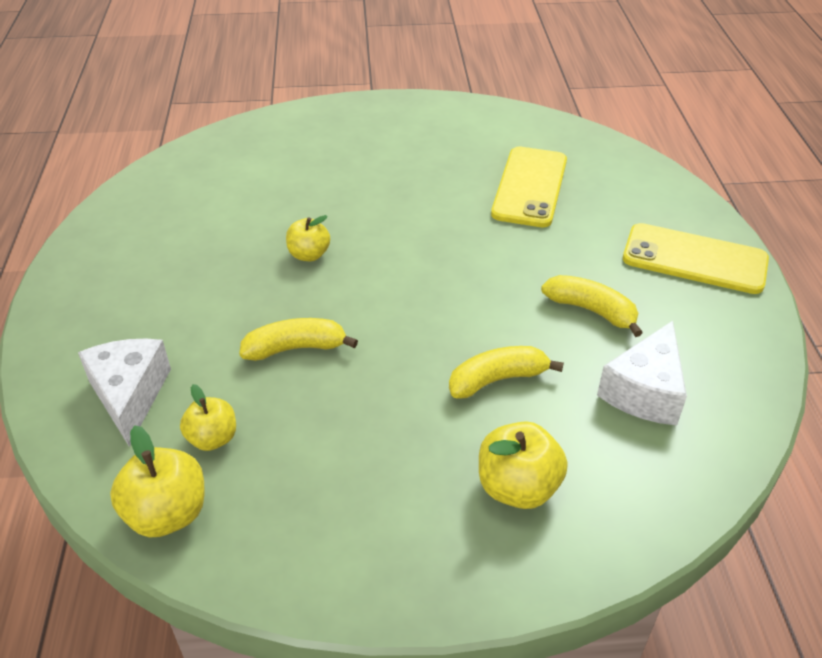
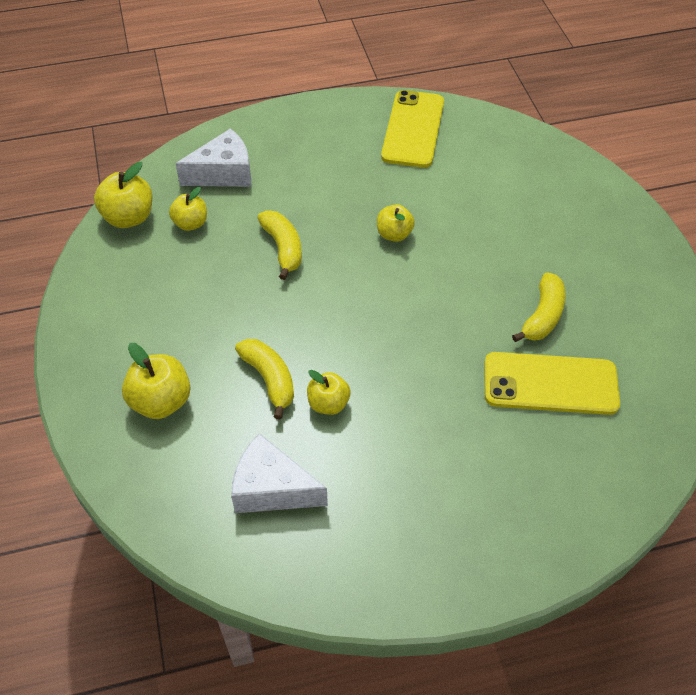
camera: 80 degrees right, 10 degrees up
(537, 334) = (328, 403): none -> yellow apple
(591, 310) = (369, 445): yellow banana -> yellow banana (542, 316)
(694, 259) = (471, 539): yellow phone -> yellow phone (413, 129)

